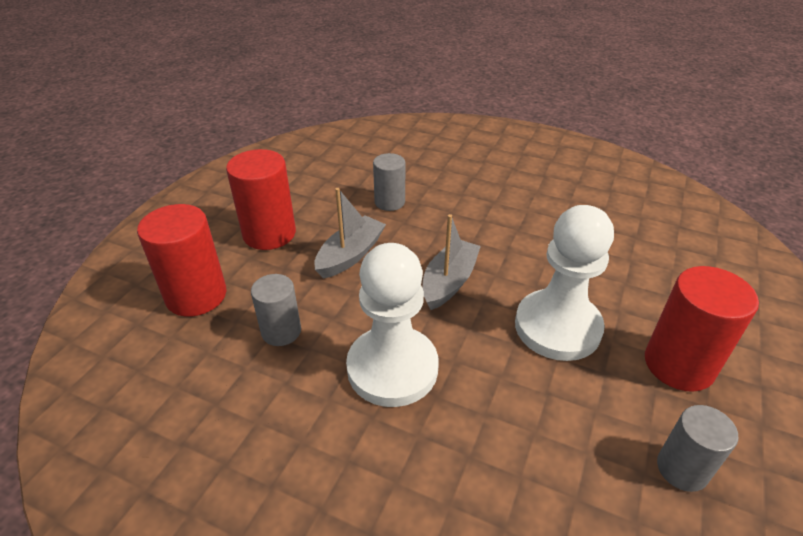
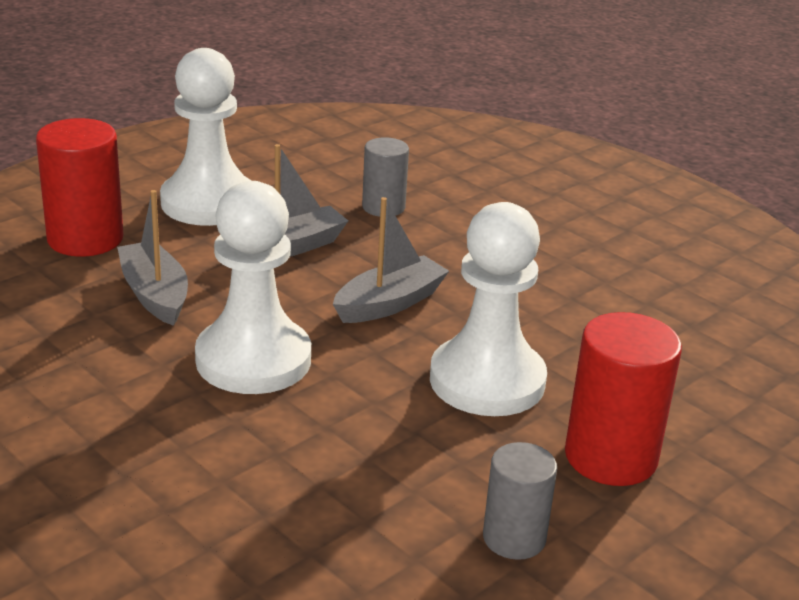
camera: 20 degrees right, 10 degrees down
(269, 234) = (208, 202): red cylinder -> white pawn
(281, 331) = (155, 294): grey cylinder -> grey boat

